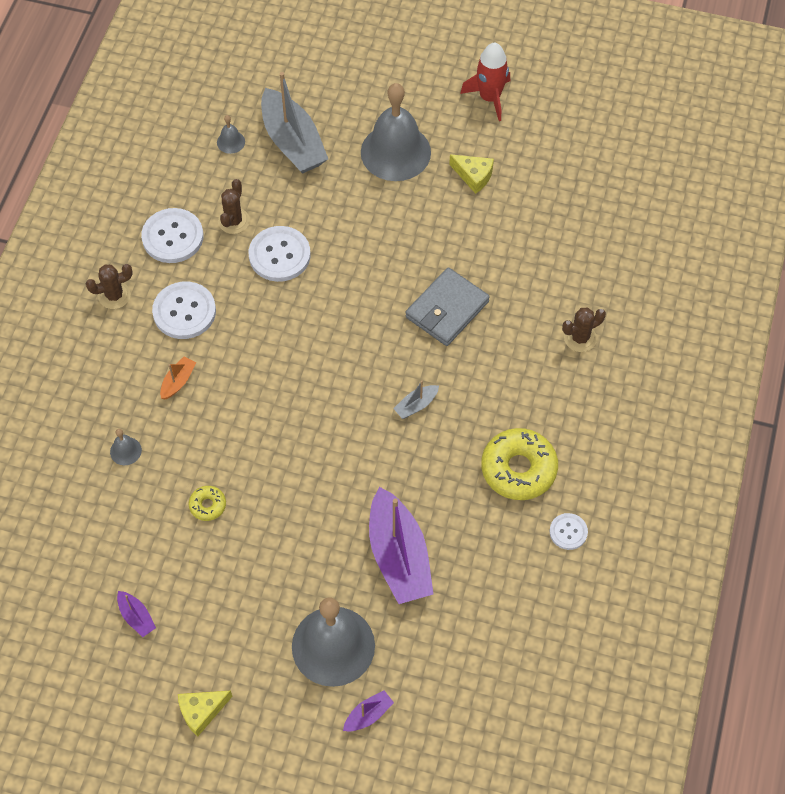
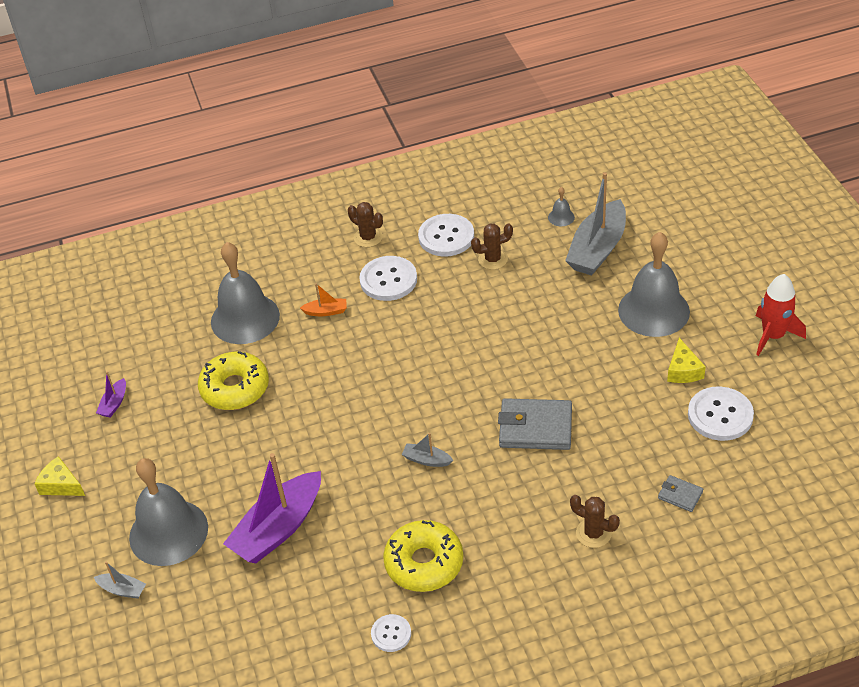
camera: 60 degrees right, 15 degrees down
(125, 451) = (245, 318): grey bell -> grey bell, size x2.48
(208, 505) = (235, 388): yellow donut -> yellow donut, size x2.07
(279, 255) = (488, 301): white button -> white button (720, 415)
(368, 715) = (122, 590): purple boat -> grey boat
(589, 260) = (680, 495): none -> grey wallet

